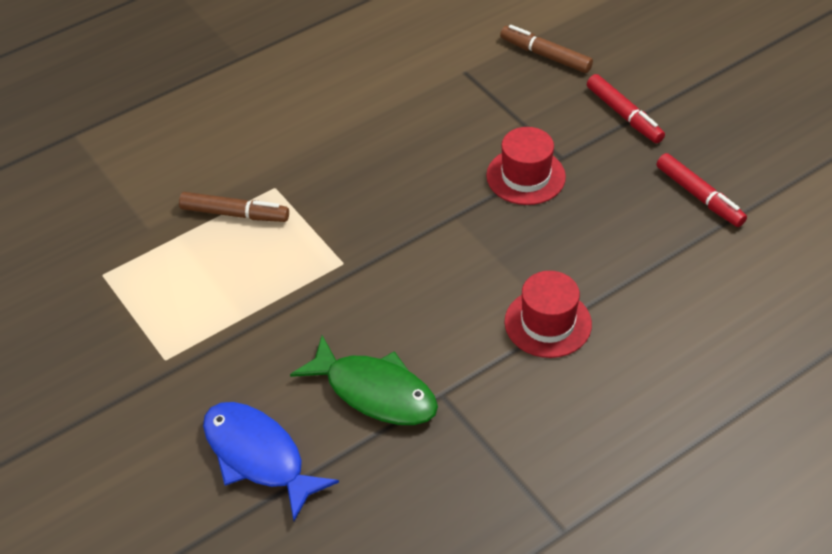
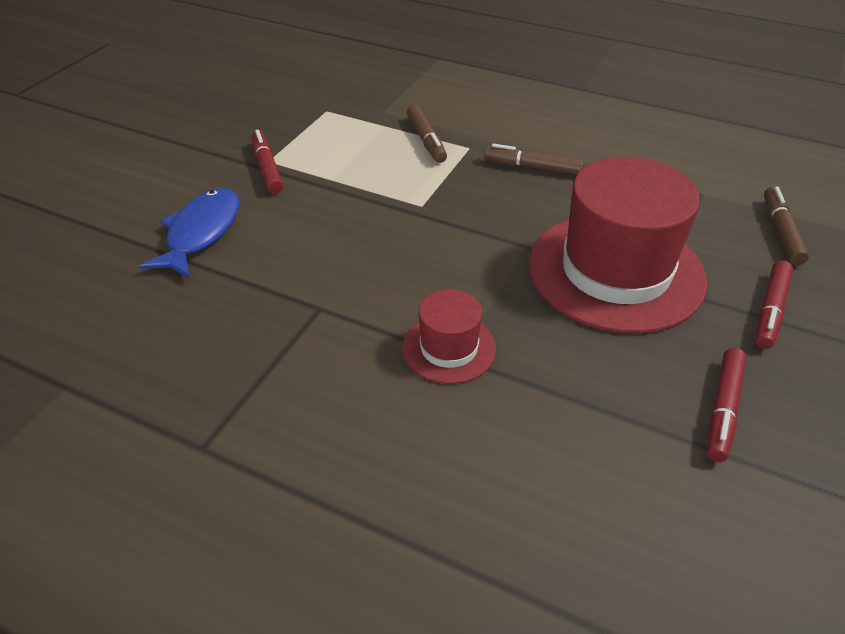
camera: 60 degrees right, 5 degrees down
(179, 364) = (267, 168): none -> red marker
(345, 157) = (532, 167): none -> brown marker
(375, 392) = (298, 269): green fish -> none
(525, 176) = (615, 271): red hat -> red hat, size x2.07

